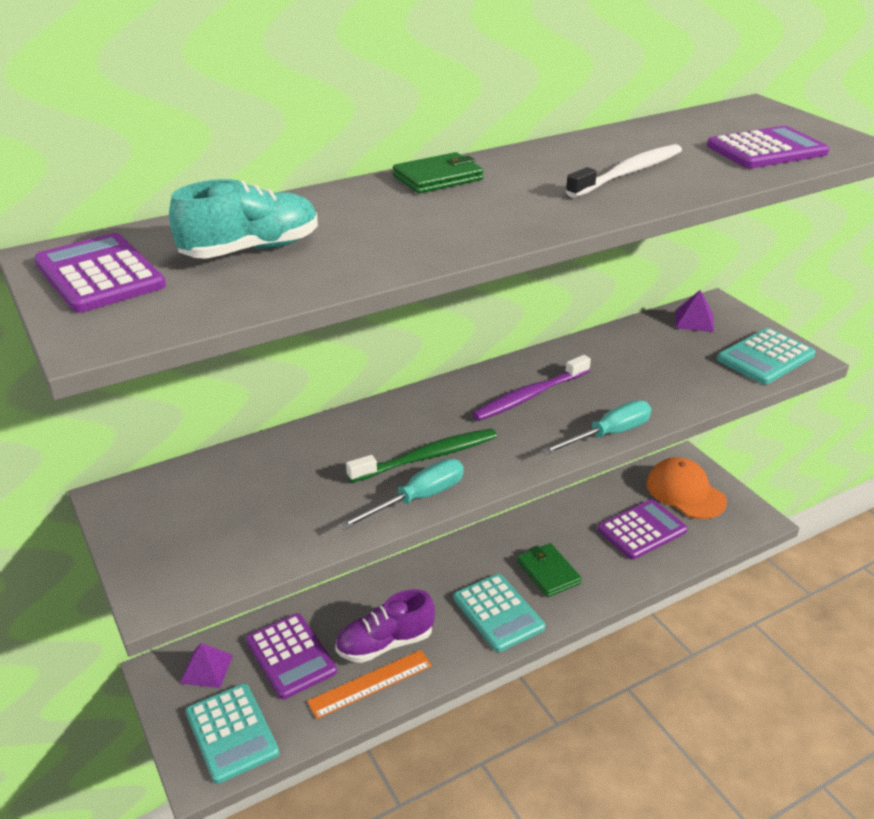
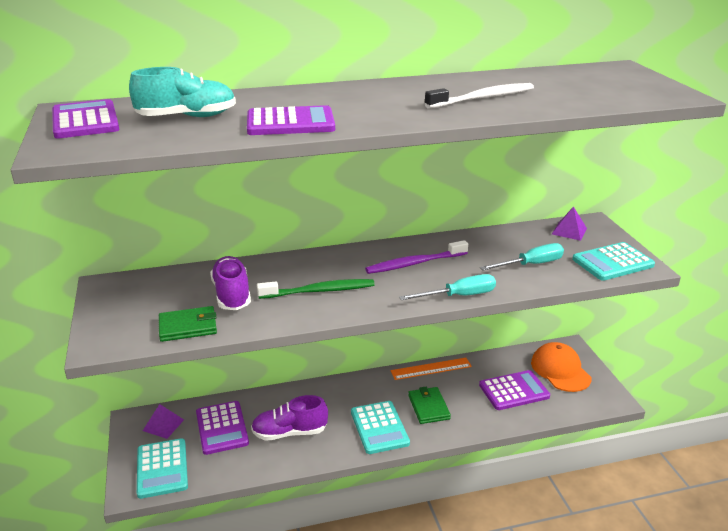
camera: 15 degrees right, 5 degrees down
(310, 483) = (232, 295): none -> purple shoe
(370, 683) = (268, 456): orange ruler -> orange ruler (431, 368)
(417, 499) = (298, 315): turquoise screwdriver -> turquoise screwdriver (531, 265)
(438, 178) = (344, 90): green wallet -> green wallet (188, 327)
(766, 150) = (603, 93): purple calculator -> purple calculator (290, 123)

